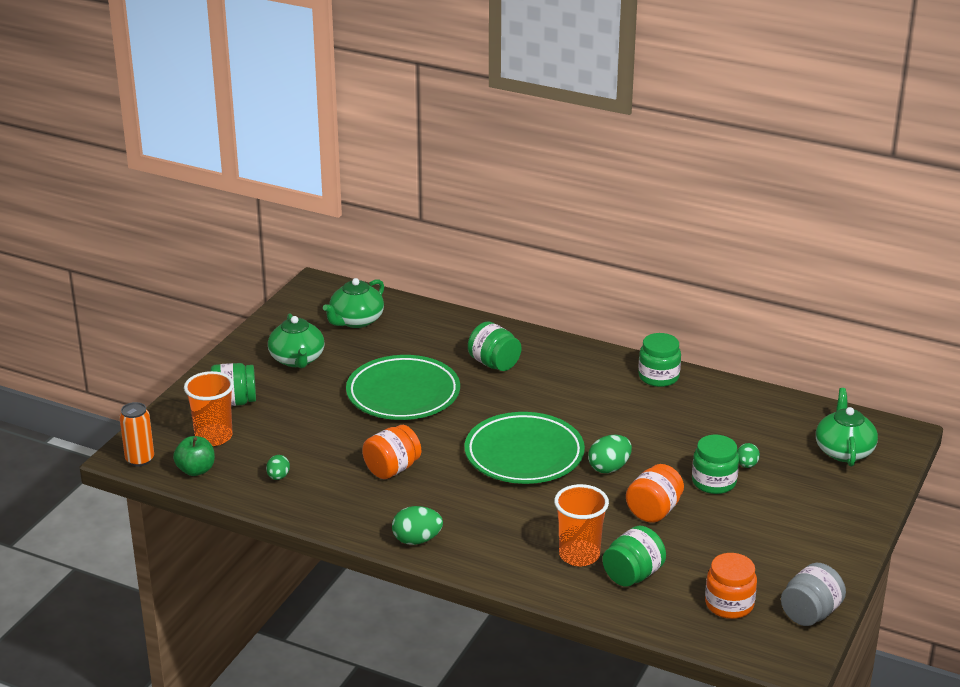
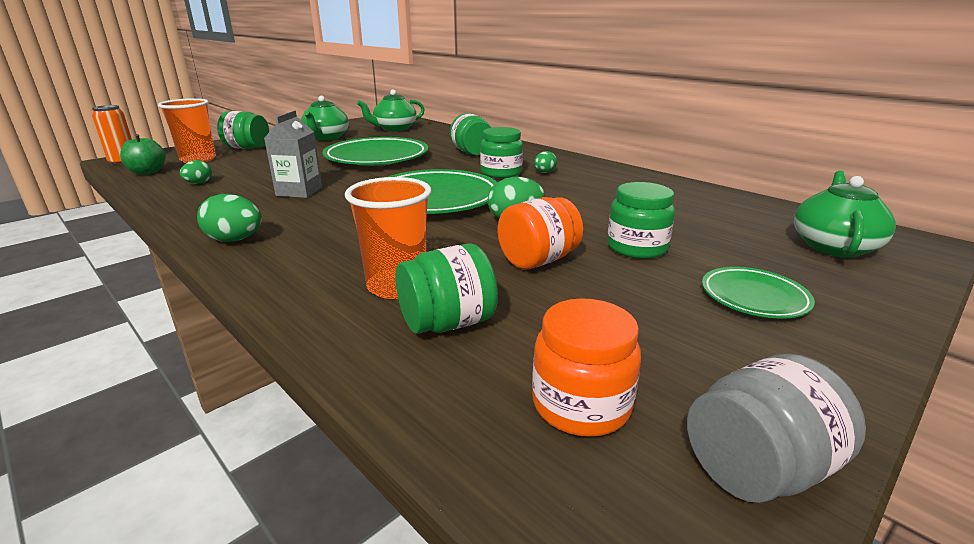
camera: 20 degrees right, 5 degrees down
(392, 469) = (299, 191): orange jar -> grey carton
(658, 377) = (617, 173): green jar -> green jar (501, 173)
(747, 465) = (689, 240): green egg -> green egg (544, 172)
(798, 514) = (754, 297): none -> green plate

